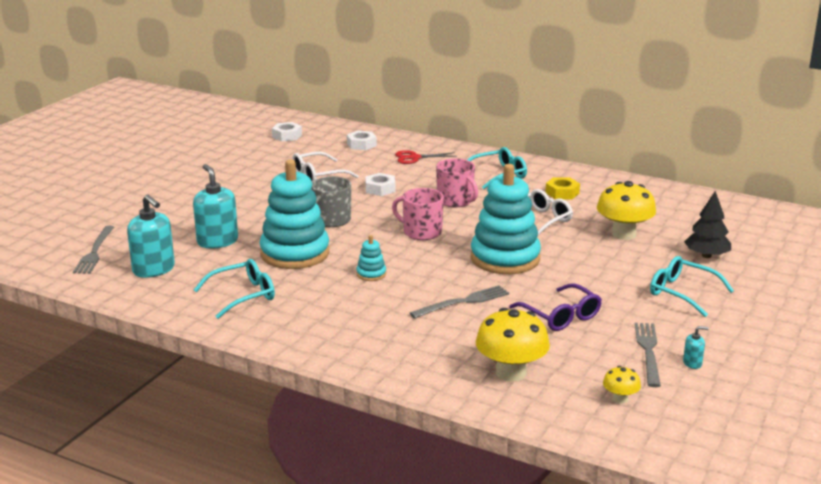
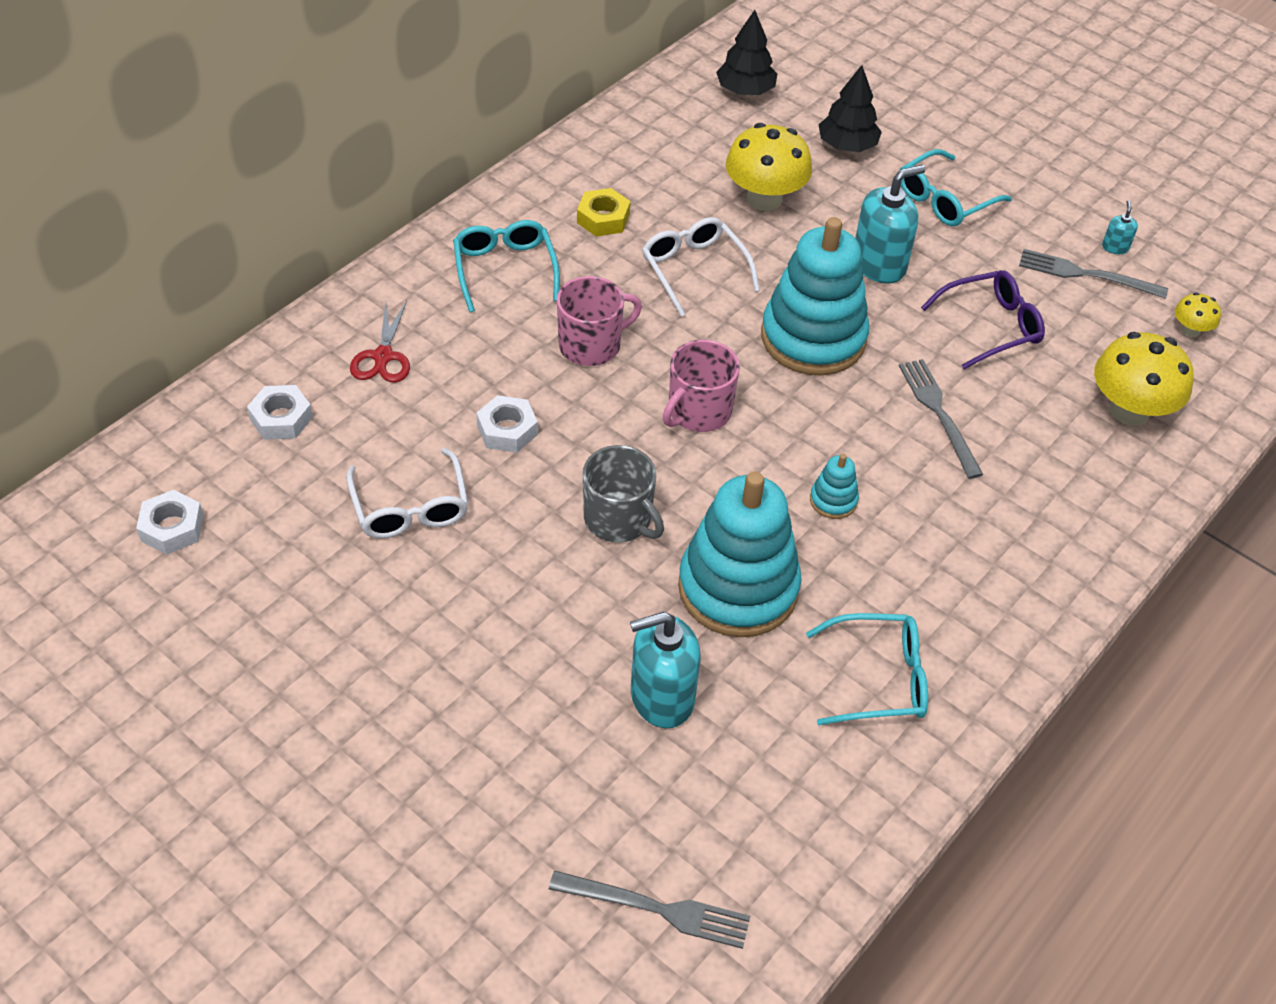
camera: 80 degrees left, 25 degrees up
(154, 269) = (755, 806): turquoise soap dispenser -> turquoise soap dispenser (879, 264)
(242, 295) = (878, 678): turquoise glasses -> turquoise glasses turned 105 degrees clockwise
(728, 219) = (745, 90): none -> black tree

